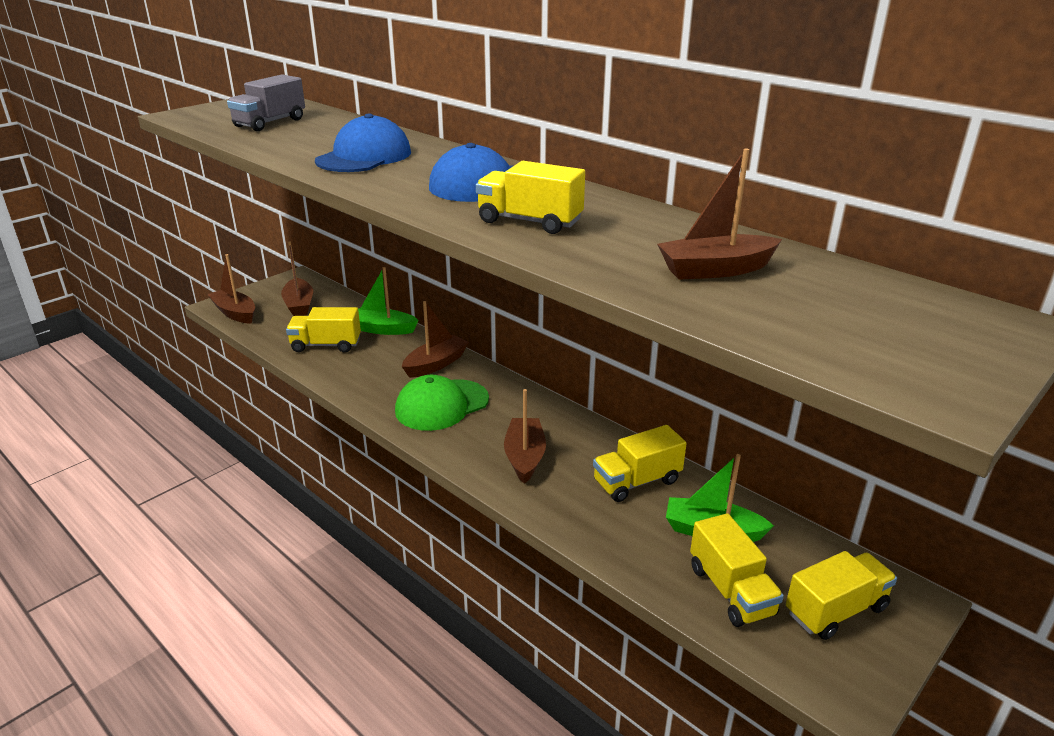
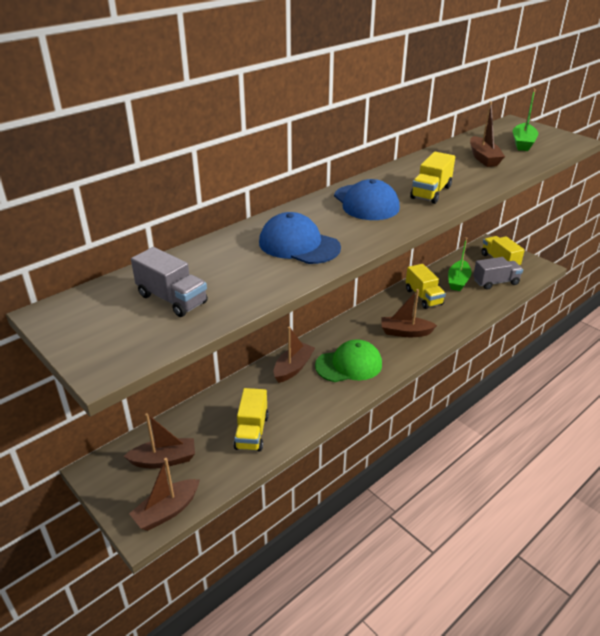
camera: 85 degrees left, 5 degrees up
(382, 329) = (230, 399): green boat -> green boat (522, 143)
(436, 364) = (293, 368): brown boat -> brown boat turned 75 degrees clockwise
(441, 405) = (349, 365): green cap -> green cap turned 75 degrees counterclockwise
(731, 591) = (495, 282): yellow truck -> grey truck

